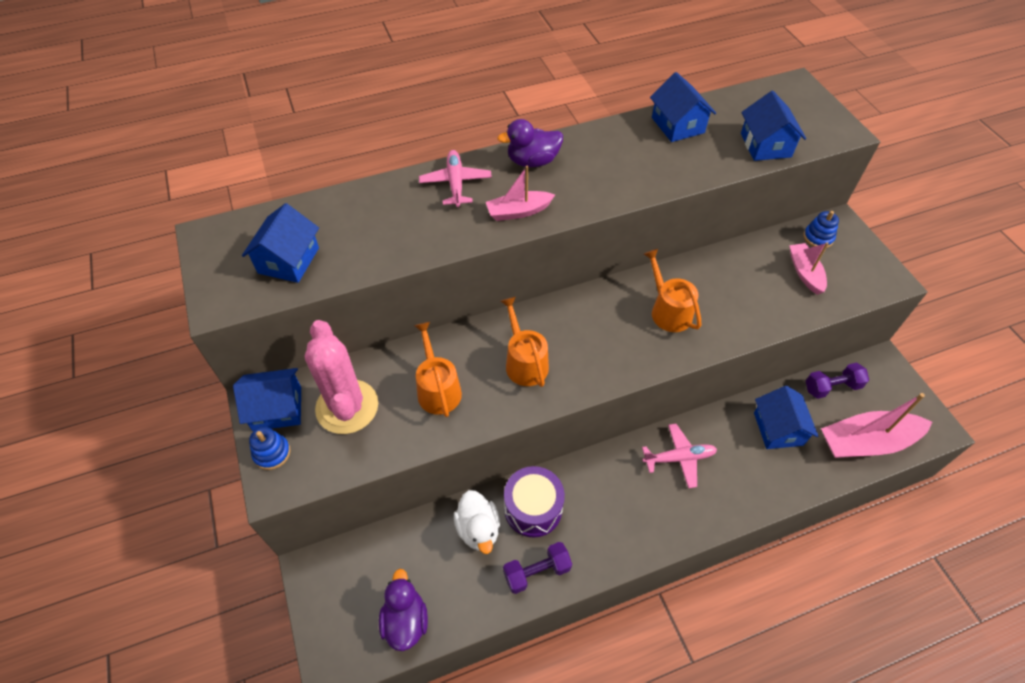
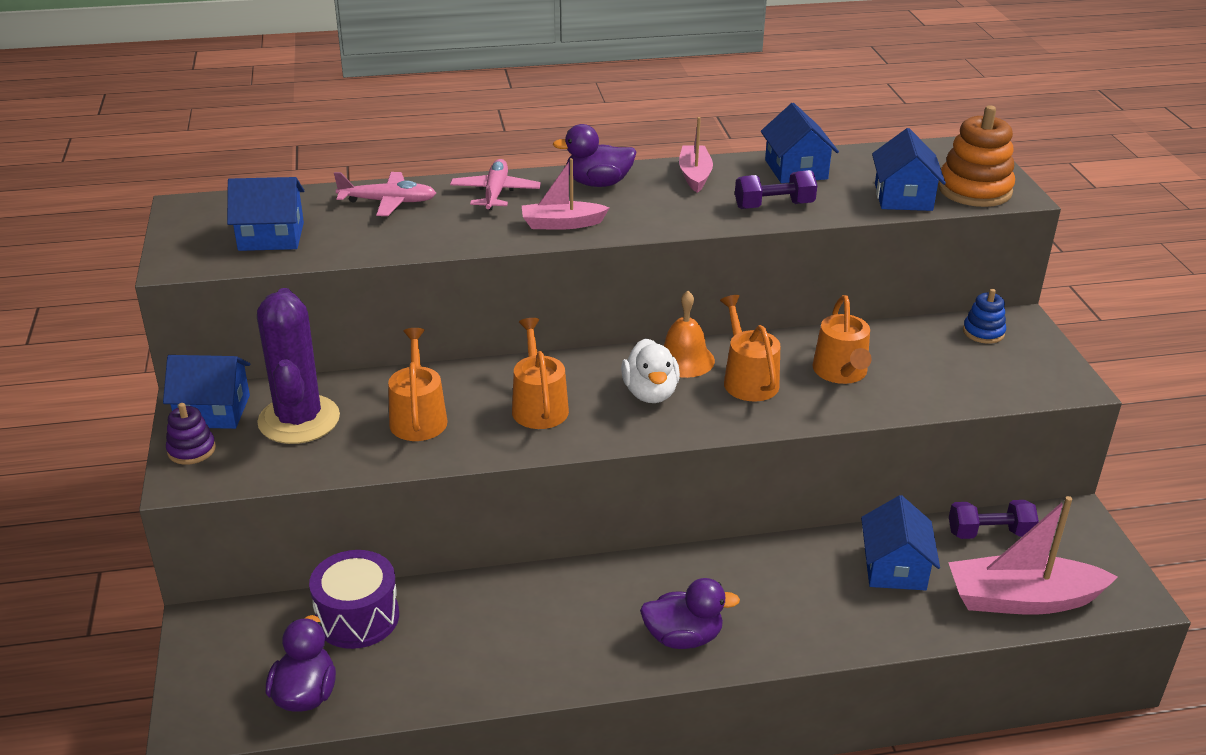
camera: 10 degrees right, 20 degrees down
(272, 453) = (191, 450): blue stacking toy -> purple stacking toy
(288, 260) = (271, 236): blue house -> blue house turned 60 degrees clockwise
(347, 407) = (299, 420): pink cactus -> purple cactus
(478, 529) = (436, 615): white duck -> white duck (650, 393)
(533, 508) = (517, 604): purple drum -> purple drum (357, 617)
(536, 572) = (499, 670): purple dumbbell -> purple dumbbell (774, 206)
(617, 297) = (684, 359): none -> orange bell
(654, 517) = (683, 637): none -> purple duck
(679, 458) = (740, 580): pink plane -> pink plane (388, 202)
(731, 293) = (841, 372): none -> orange watering can
(805, 273) = (951, 364): pink boat -> pink boat (695, 175)
(814, 130) = (974, 190): none -> orange stacking toy

